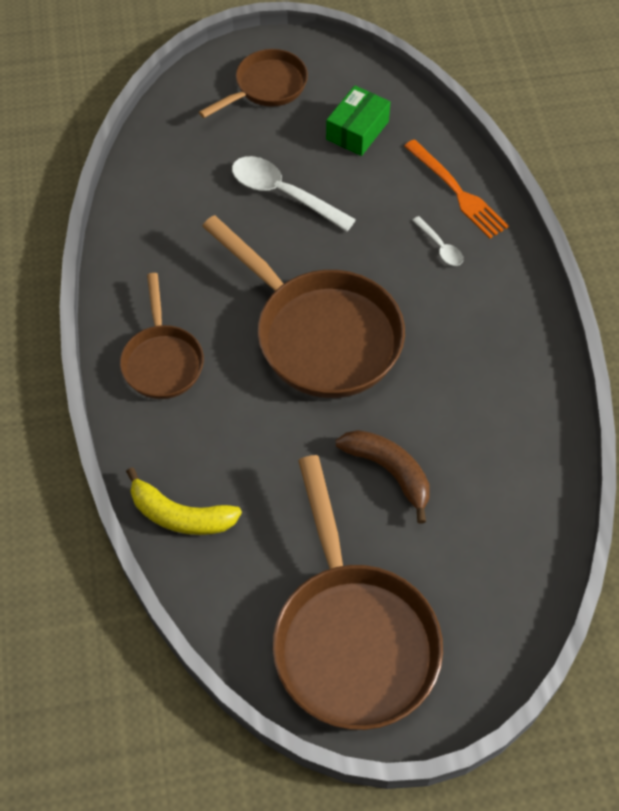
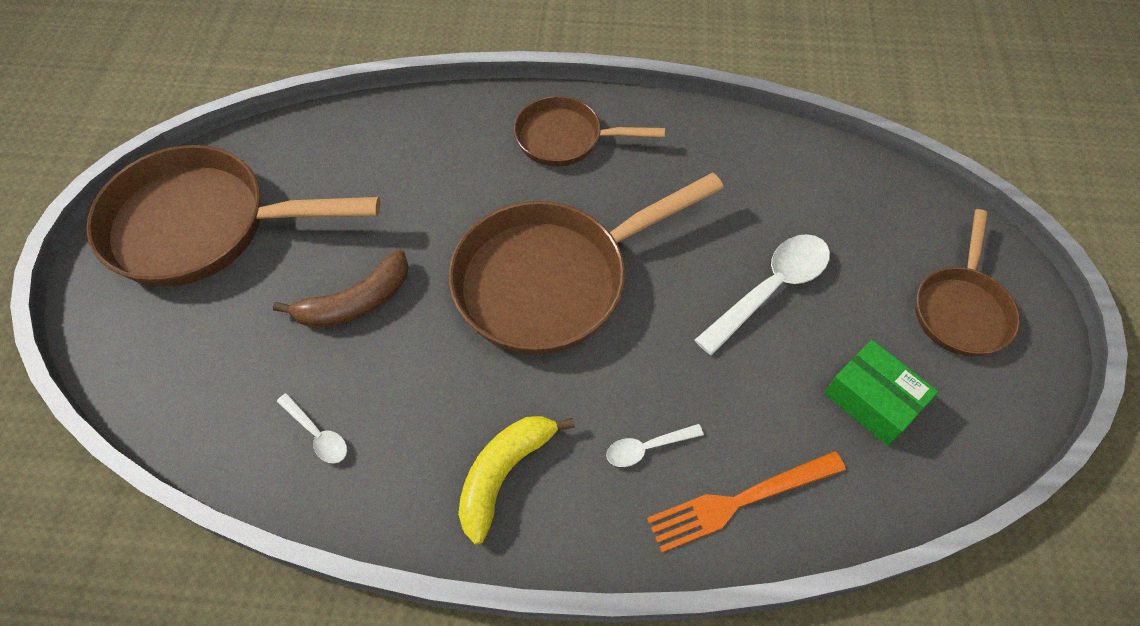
camera: 105 degrees right, 0 degrees up
(180, 515) = (391, 125): yellow banana -> yellow banana (504, 474)
(266, 87) = (961, 309): brown pan -> brown pan turned 45 degrees clockwise
(512, 455) = (317, 434): none -> white spoon

